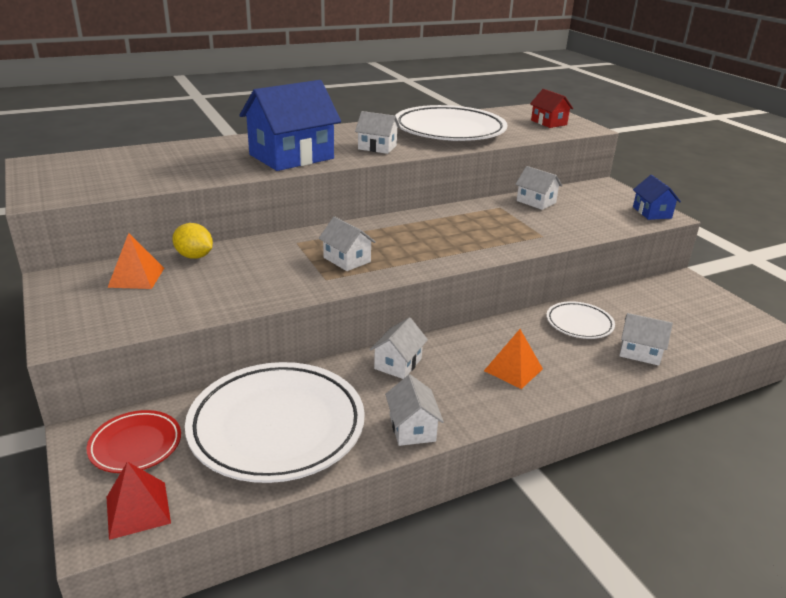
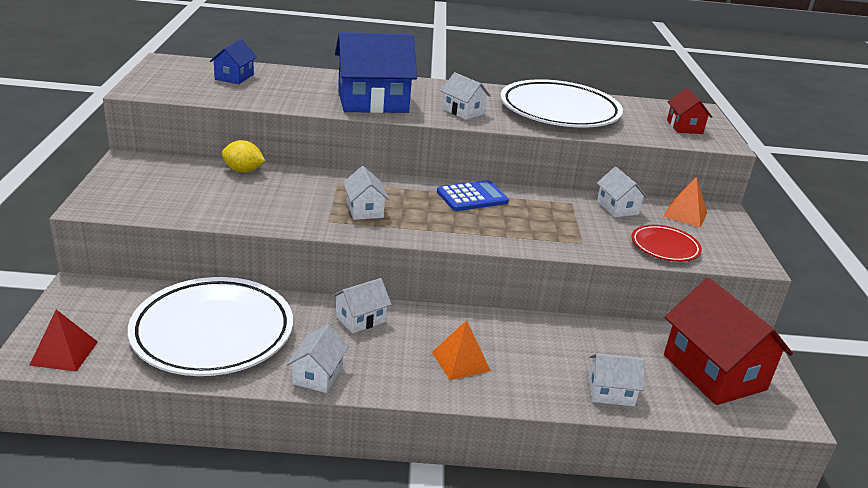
camera: 25 degrees right, 0 degrees up
(135, 445) = (103, 308): red plate -> red plate (664, 247)
(136, 277) = (183, 175): orange pyramid -> orange pyramid (685, 214)
(194, 256) = (243, 171): yellow lemon -> yellow lemon turned 45 degrees counterclockwise
(422, 223) = (472, 197): none -> blue calculator
(579, 324) = (575, 344): white plate -> none
(640, 352) = (610, 392): white house -> white house turned 45 degrees counterclockwise
(652, 212) = (741, 254): blue house -> blue house (234, 77)
(686, 311) = (714, 372): none -> red house

